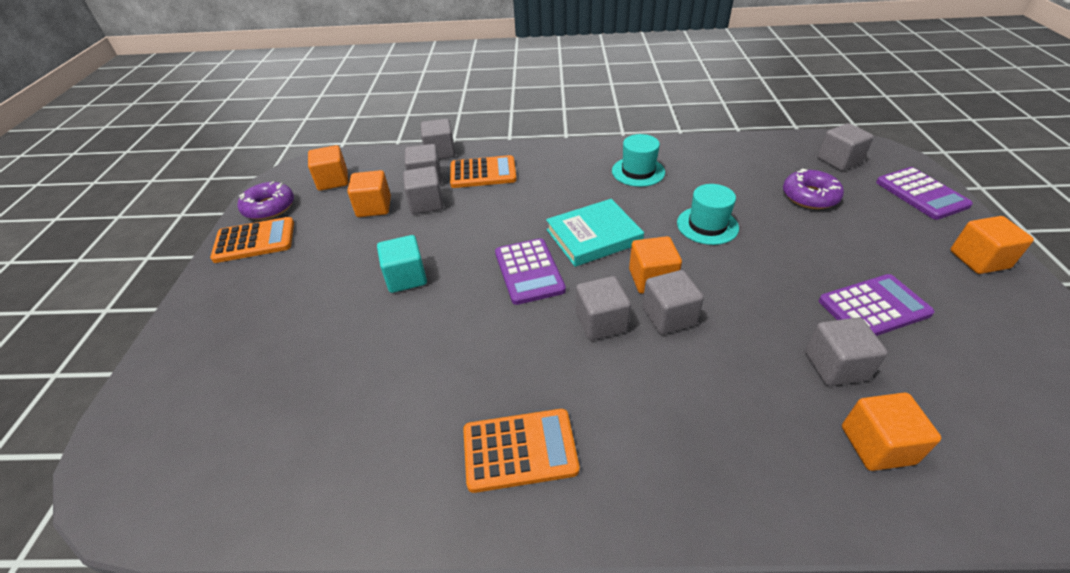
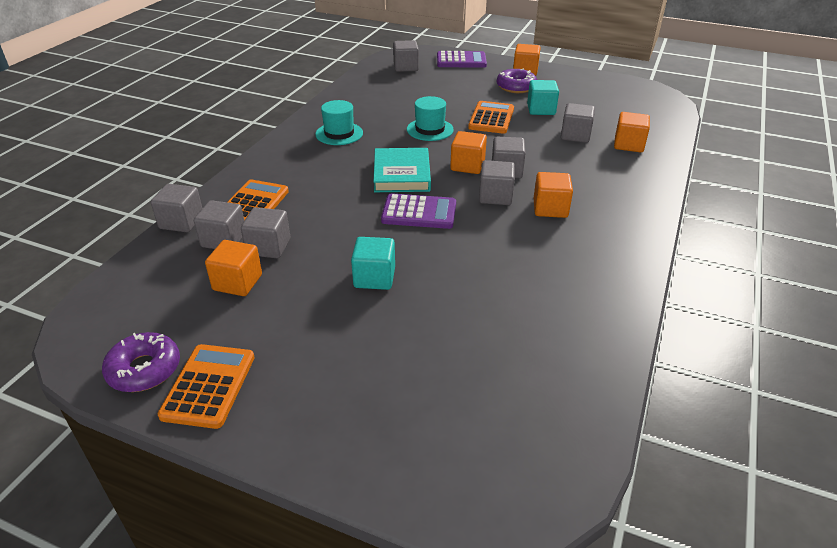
camera: 70 degrees left, 5 degrees down
(333, 181) = (145, 308): orange cube -> orange cube (550, 208)
(520, 450) = (588, 256): orange calculator -> orange calculator (491, 118)
(810, 196) = (432, 89): purple donut -> purple donut (516, 87)
(874, 307) = (541, 109): purple calculator -> turquoise cube

